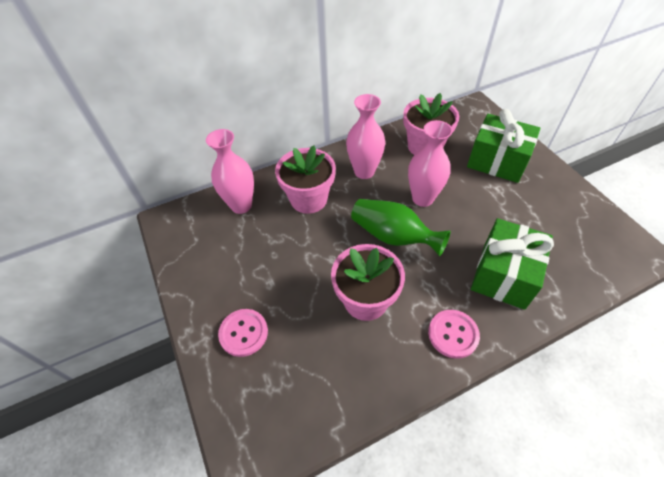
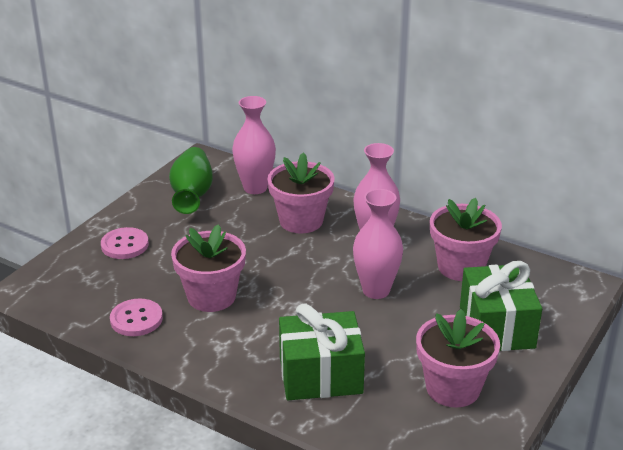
camera: 55 degrees right, 20 degrees down
(393, 236) = (303, 288): green vase -> green vase (192, 195)
(453, 334) = (217, 360): pink button -> pink button (136, 319)
(549, 211) = (453, 388): none -> pink flower pot

